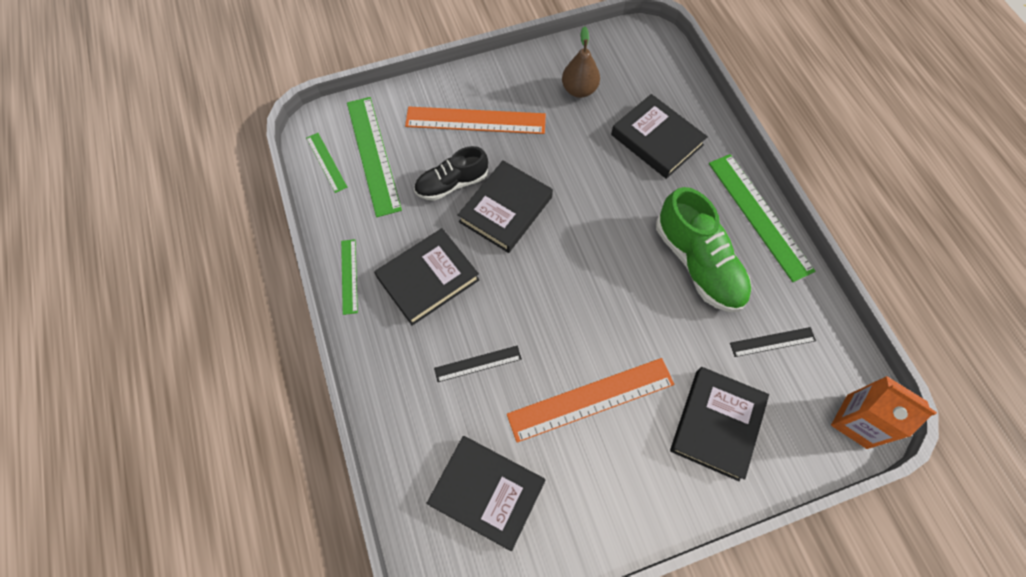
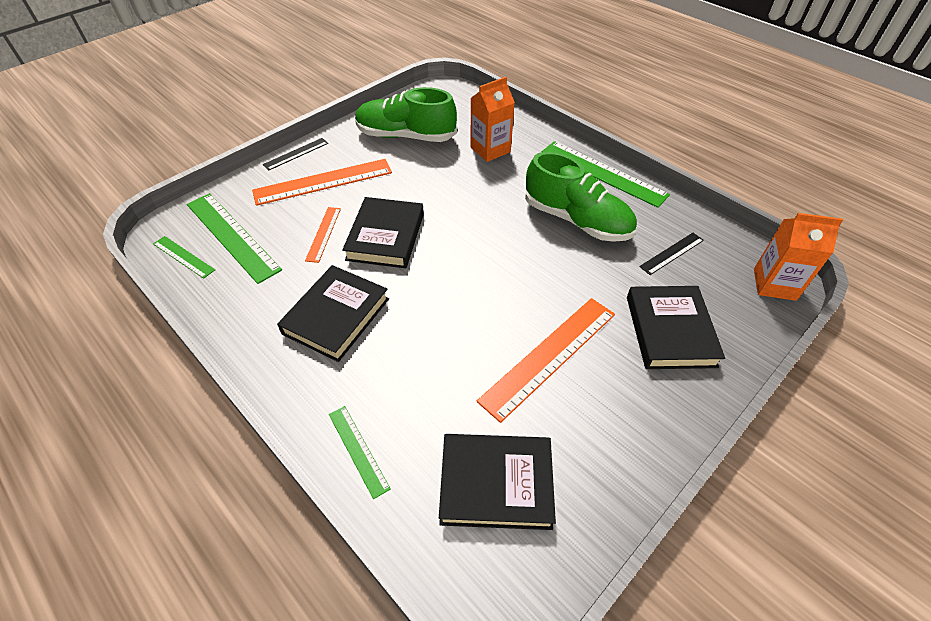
camera: 25 degrees left, 15 degrees down
(349, 276) = (249, 343): green ruler -> green ruler (358, 450)
(452, 184) = (323, 234): black shoe -> orange ruler
(478, 363) = (424, 369): black ruler -> black ruler (296, 154)
(579, 90) = (406, 136): brown pear -> green shoe
(656, 140) = (490, 149): black book -> orange carton

